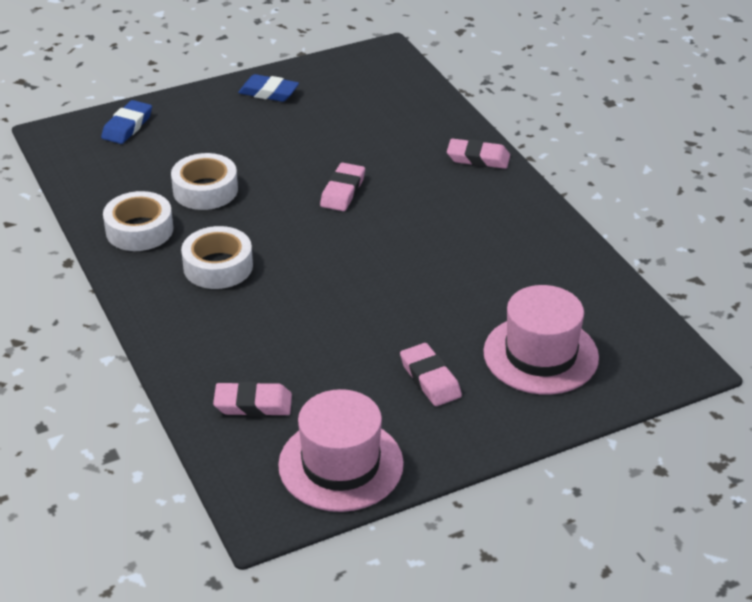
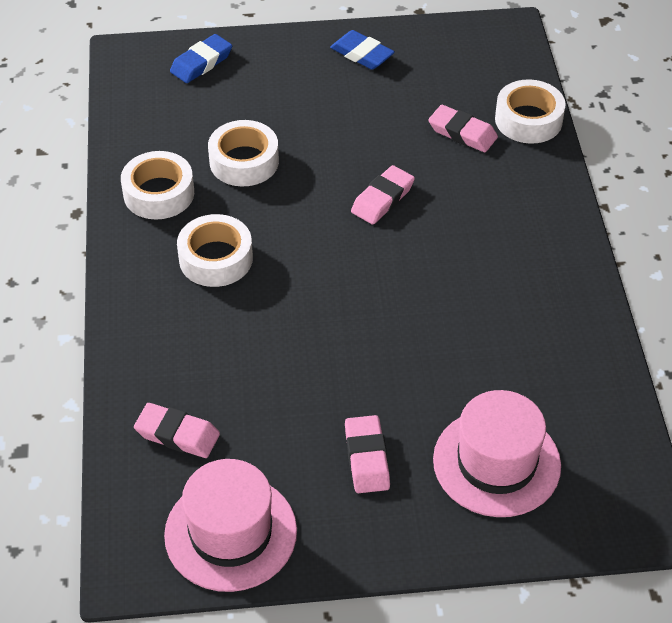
camera: 20 degrees right, 10 degrees up
(436, 110) = (528, 120): none -> white tape
(478, 158) = (546, 193): pink eraser -> pink eraser (462, 133)

